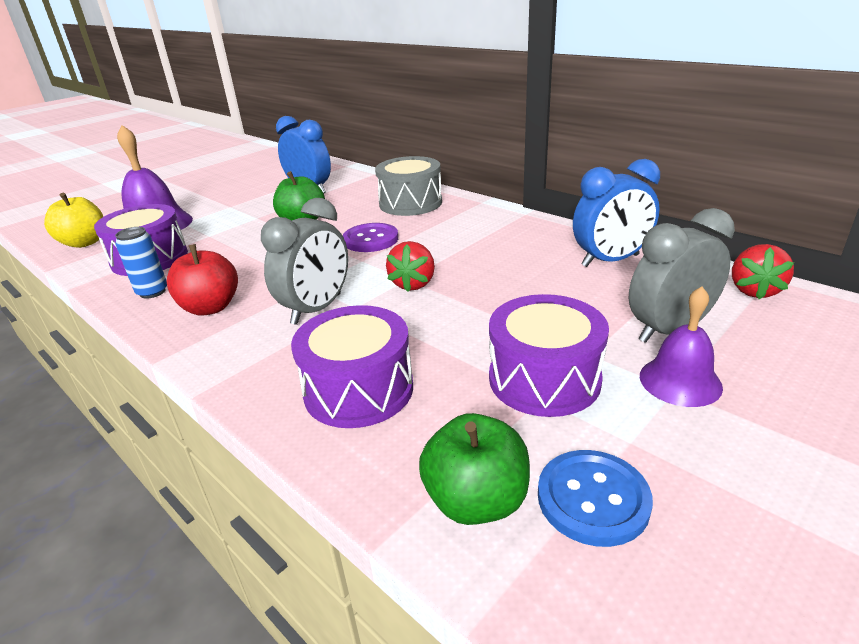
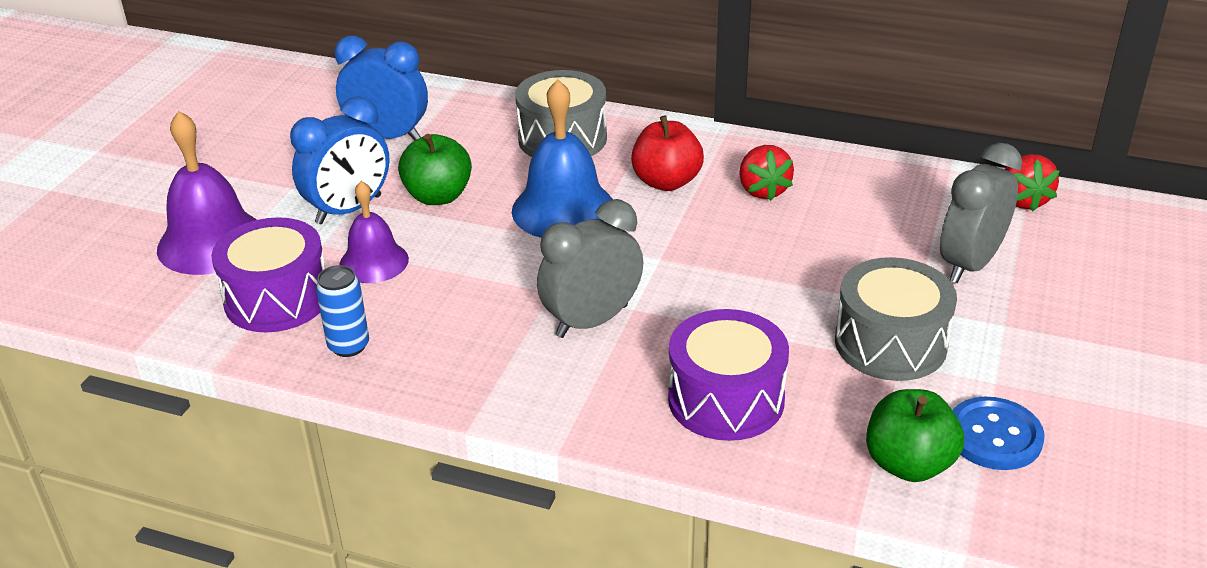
camera: 25 degrees left, 5 degrees up
(84, 242) = (131, 294): yellow apple -> none
(210, 307) = (456, 349): red apple -> red apple (666, 182)
(317, 309) = (591, 321): grey clock -> grey clock turned 135 degrees counterclockwise
(371, 239) = (563, 209): purple button -> blue bell
(413, 284) = (674, 263): red strawberry -> red strawberry (763, 190)
(544, 379) = (890, 343): purple drum -> grey drum
(610, 260) = (867, 188): blue clock -> blue clock (349, 210)
(680, 381) = (1005, 316): purple bell -> purple bell (374, 262)

